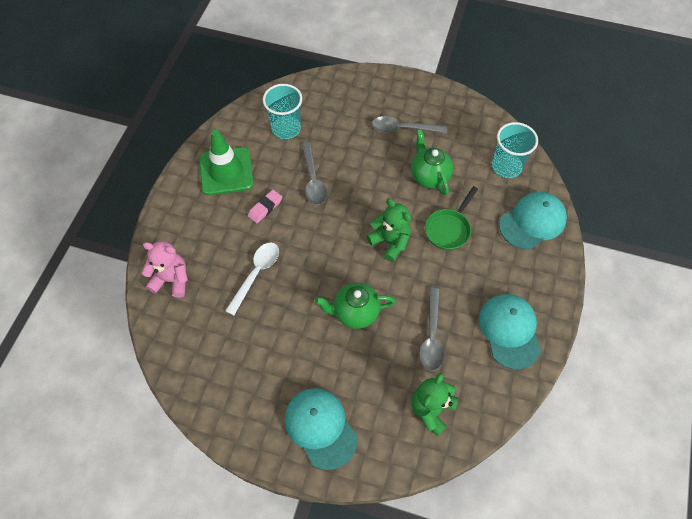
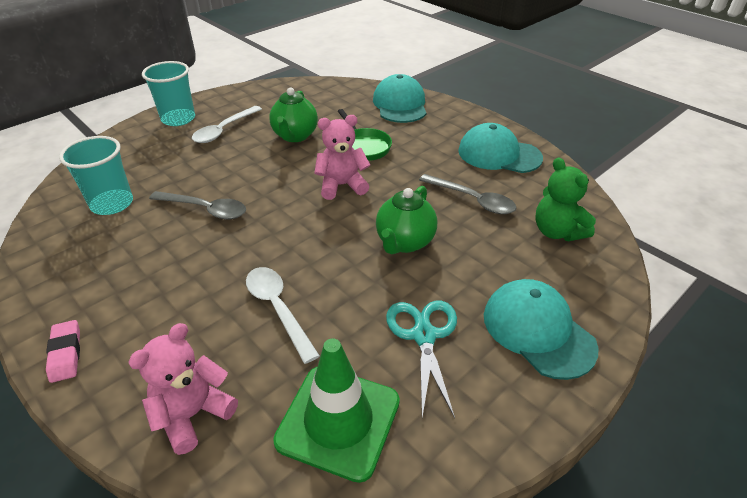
camera: 60 degrees left, 20 degrees down
(226, 171) = (97, 279): green traffic cone -> green traffic cone (338, 421)
(265, 208) = (194, 263): pink eraser -> pink eraser (65, 353)
(280, 362) = (424, 335): none -> turquoise scissors
(320, 427) = (538, 330): turquoise cap -> turquoise cap turned 60 degrees clockwise
(390, 242) = (342, 185): green teddy bear -> pink teddy bear
(403, 128) = (223, 130): grey spoon -> white spoon
(429, 176) = (295, 136): green teapot -> green teapot turned 90 degrees counterclockwise
(506, 166) = (333, 96): turquoise cup -> turquoise cup (178, 119)

